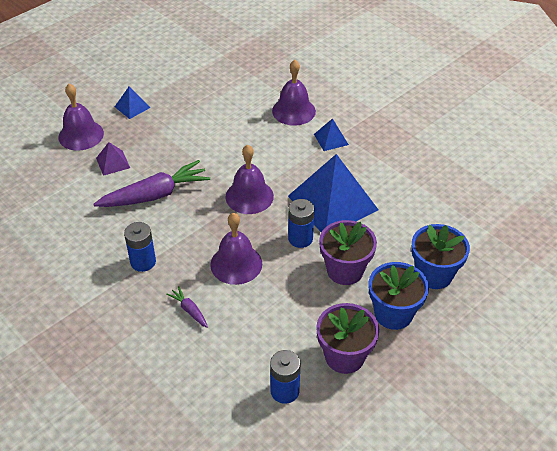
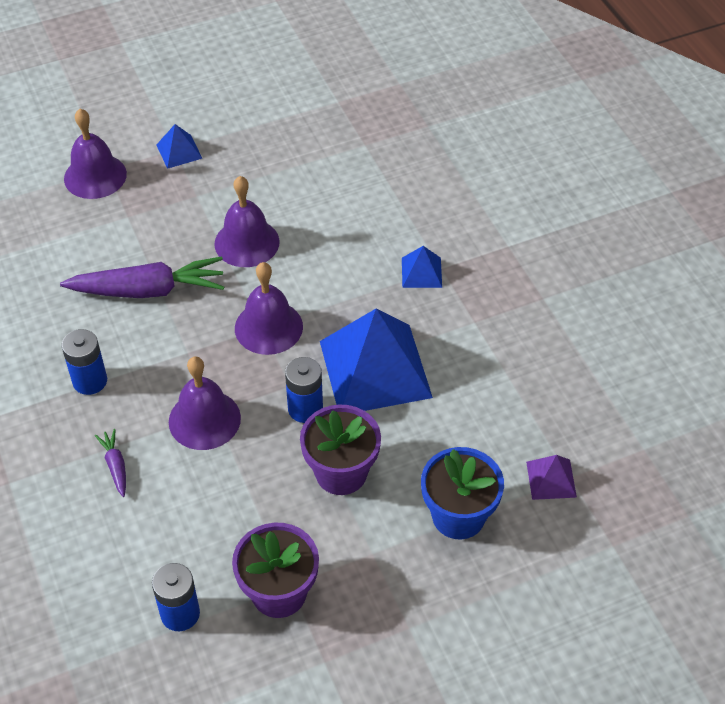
camera: 20 degrees right, 5 degrees up
(113, 163) = (117, 228): purple pyramid -> purple pyramid (551, 479)
(293, 111) = (392, 214): purple bell -> purple bell (247, 242)
(393, 314) = (373, 554): blue flower pot -> none

